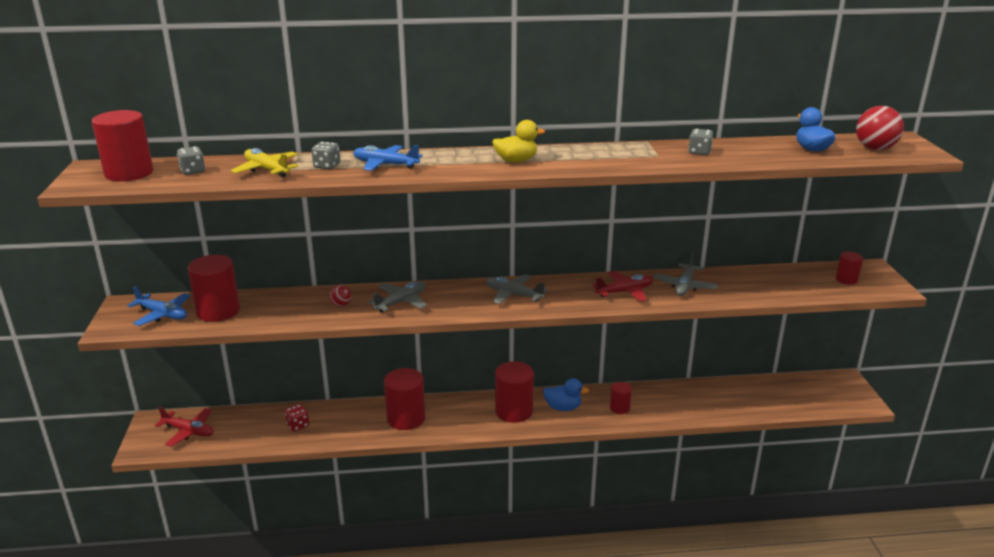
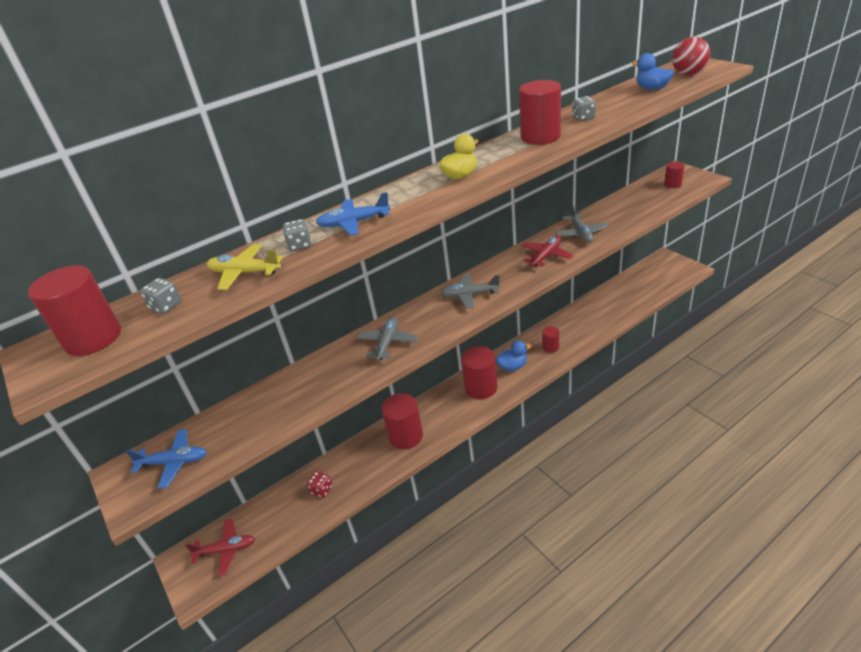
camera: 25 degrees left, 10 degrees up
(218, 311) = (228, 431): red cylinder -> red cylinder (540, 137)
(341, 305) = (338, 370): red ball -> none

